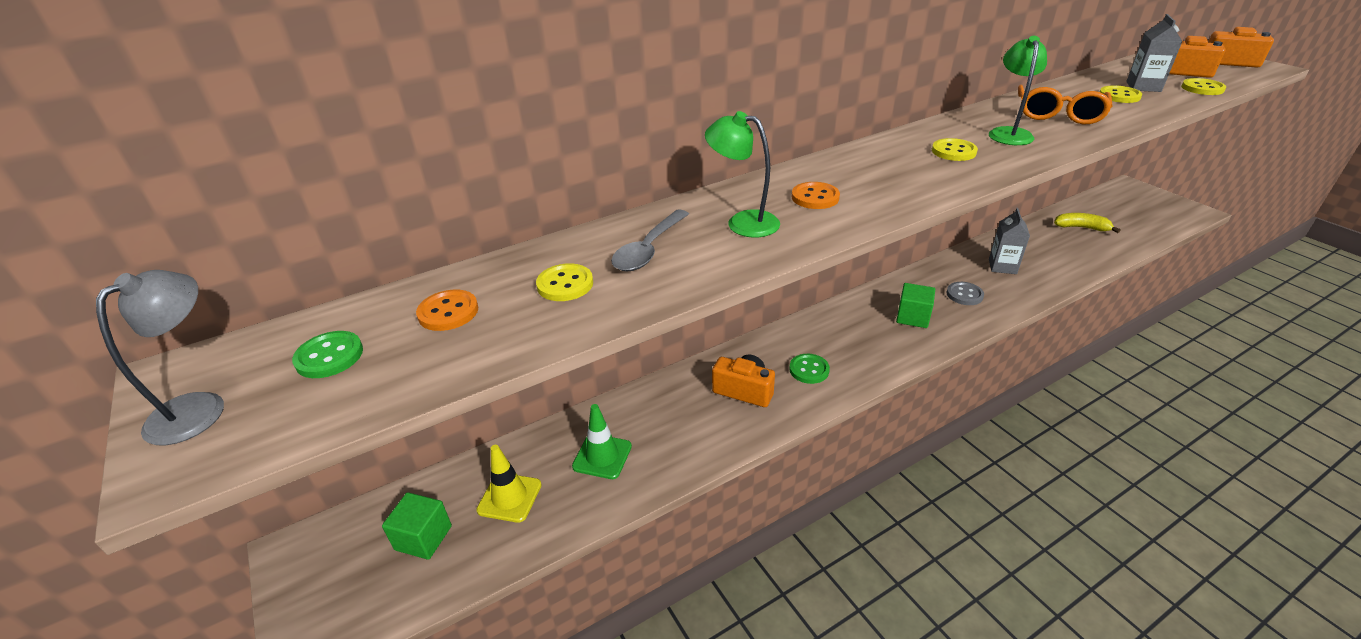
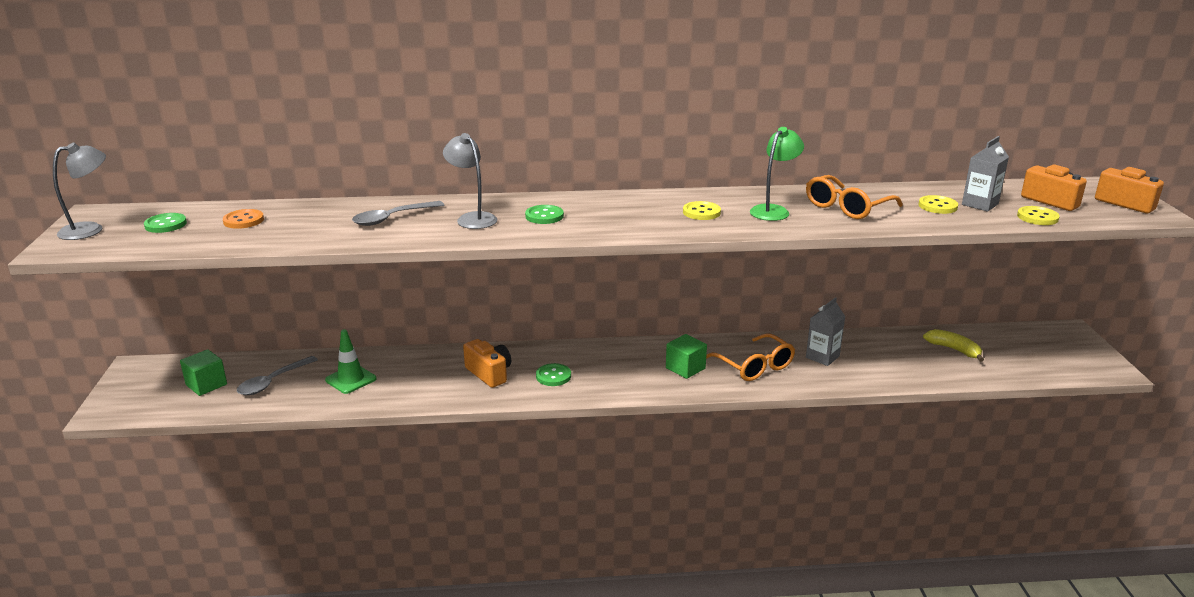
camera: 25 degrees right, 10 degrees down
(509, 497) = (273, 382): yellow traffic cone -> grey spoon
(565, 284) = (320, 223): yellow button -> none
(742, 222) = (472, 218): green lamp -> grey lamp
(815, 197) = (544, 216): orange button -> green button
(964, 295) = (754, 366): grey button -> orange glasses

